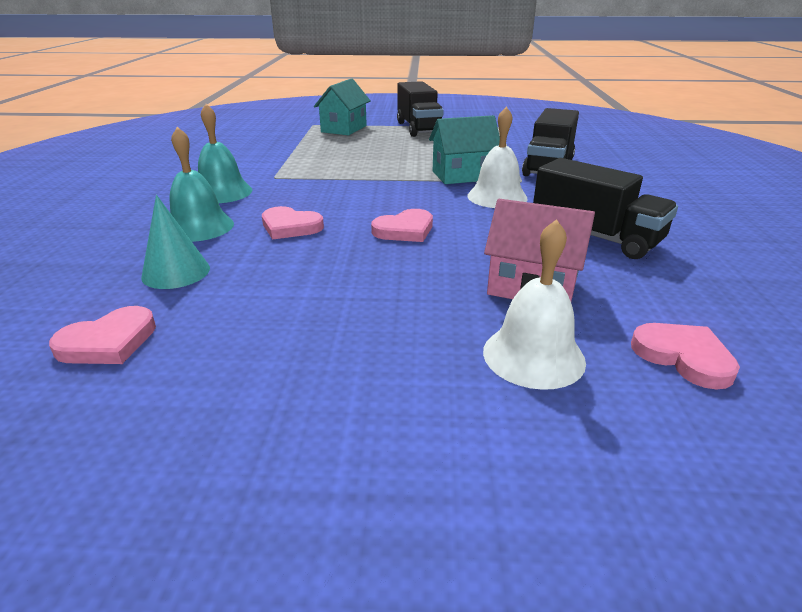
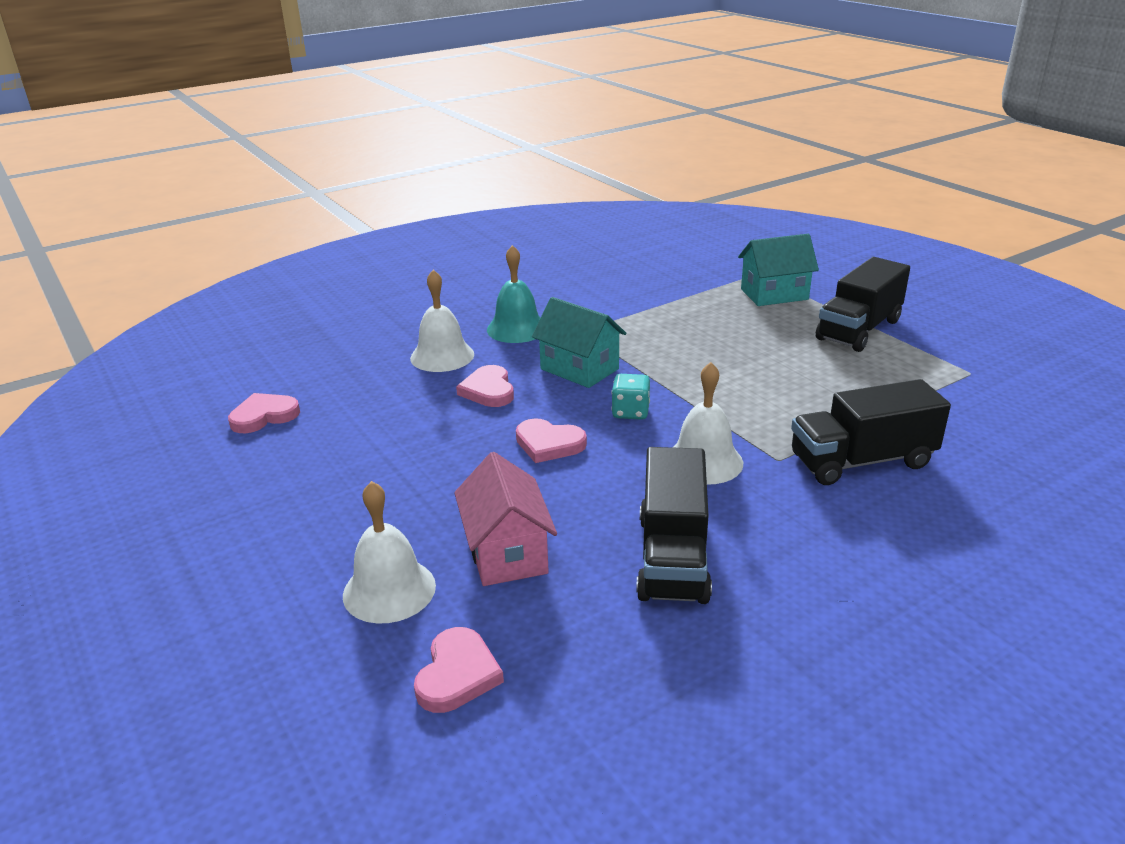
camera: 55 degrees right, 0 degrees up
(108, 342) = (264, 416): pink heart -> pink heart turned 135 degrees clockwise
(176, 272) = (365, 388): turquoise cone -> none
(199, 227) = (442, 356): turquoise bell -> white bell
(407, 196) = (630, 412): none -> turquoise dice
(462, 175) = (738, 418): turquoise house -> turquoise house (579, 369)

